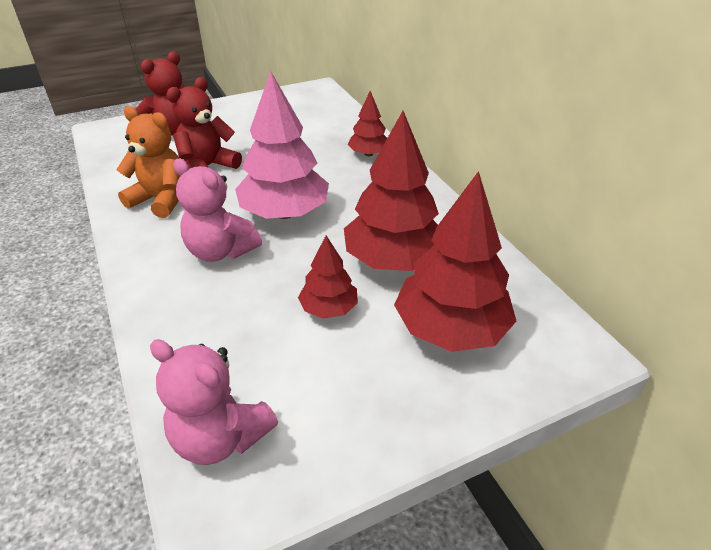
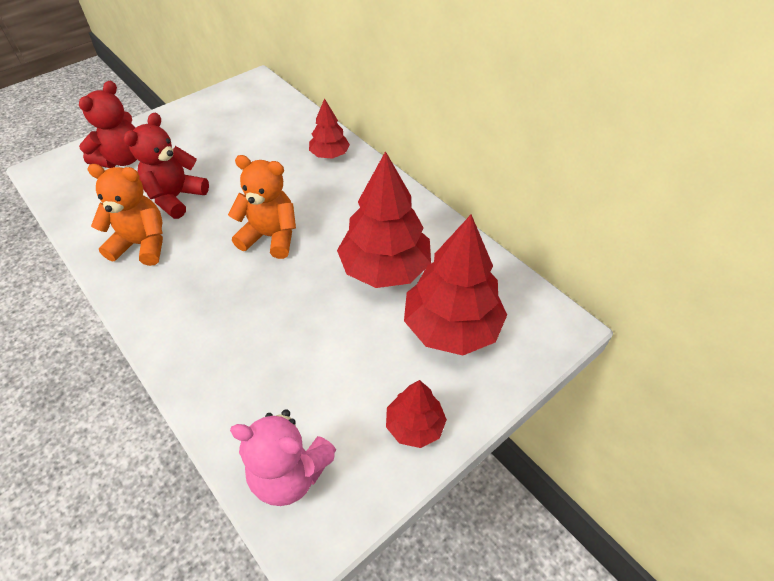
camera: 15 degrees left, 10 degrees up
(220, 251) = (223, 291): pink teddy bear -> none
(284, 213) = (270, 237): pink tree -> orange teddy bear
(328, 308) = (343, 330): red tree -> red tree (414, 425)

